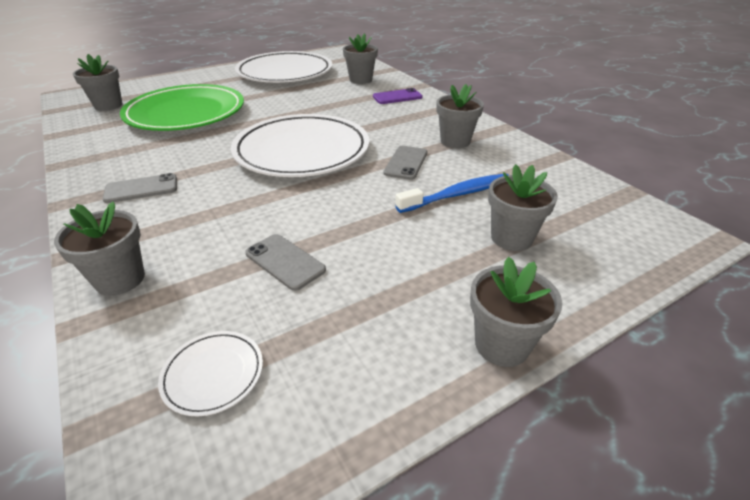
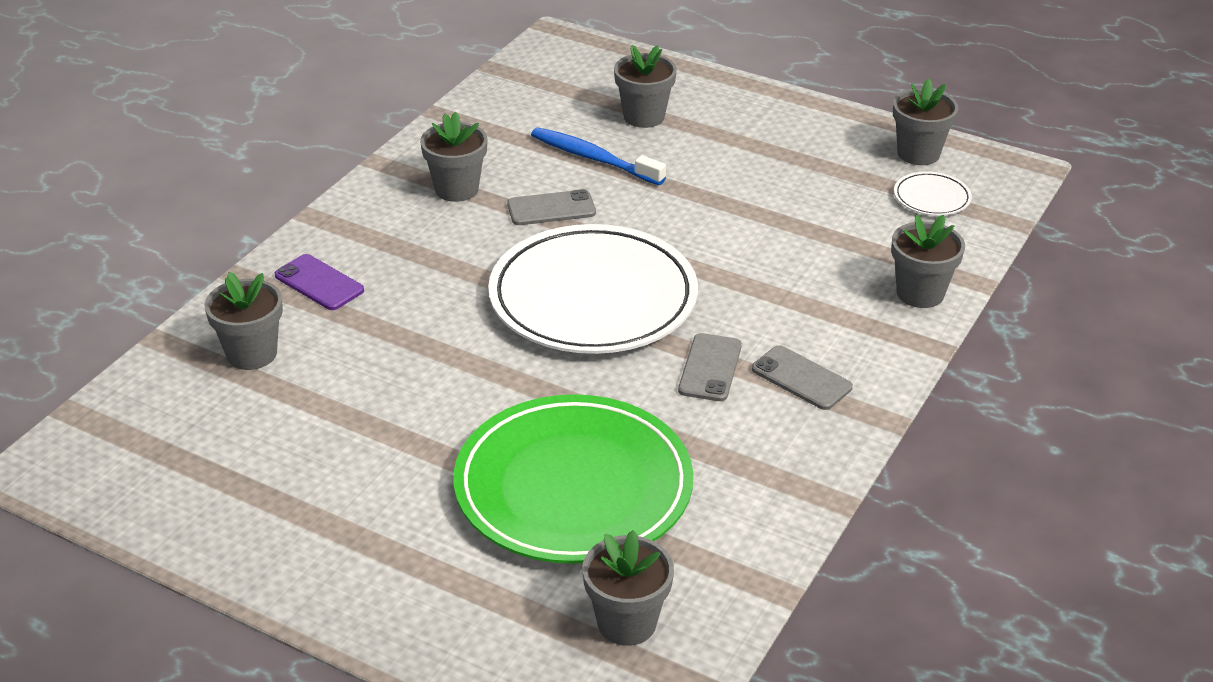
camera: 120 degrees left, 0 degrees up
(285, 73) = (269, 476): white plate -> none
(285, 262) = (801, 218): grey phone -> grey phone (710, 368)
(501, 345) = (778, 101): grey flower pot -> grey flower pot (918, 153)

